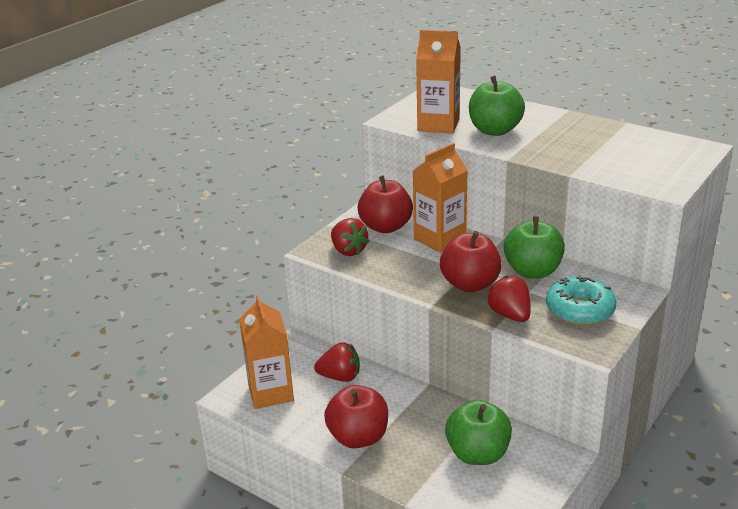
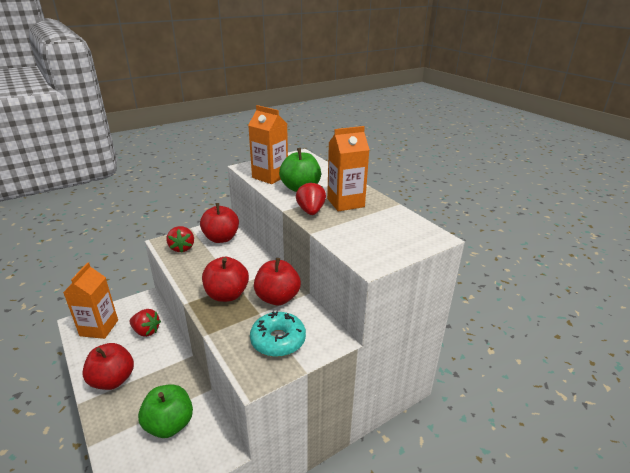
camera: 20 degrees right, 0 degrees up
(439, 239) = (244, 256): orange carton -> orange carton (345, 203)
(510, 315) = (227, 328): red strawberry -> red strawberry (311, 211)
(532, 271) = (277, 298): green apple -> red apple

